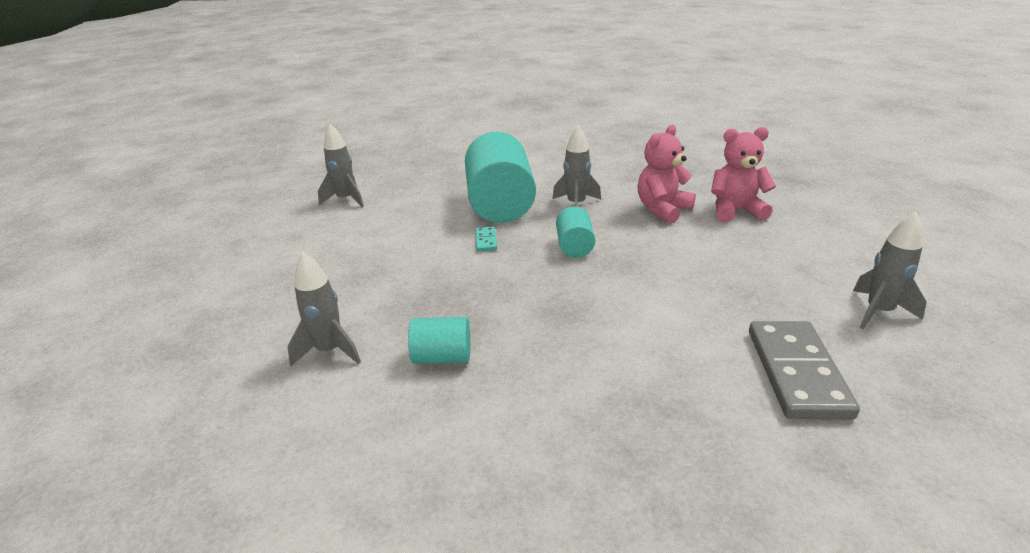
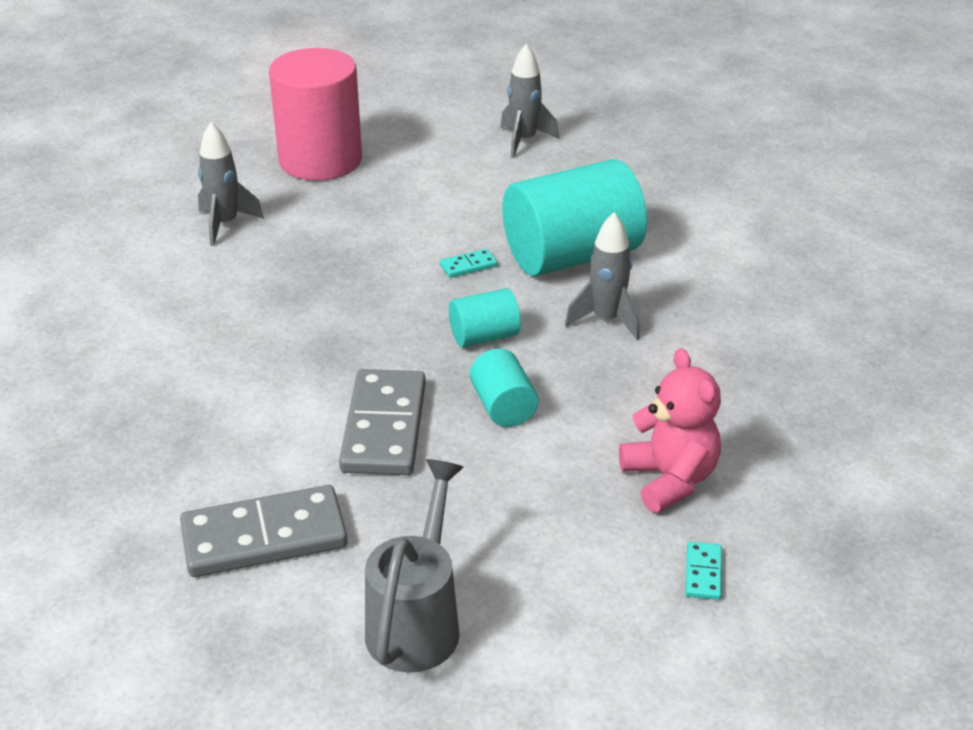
camera: 70 degrees right, 5 degrees up
(275, 286) = (320, 160): none -> pink cylinder
(442, 357) = (232, 289): turquoise cylinder -> turquoise cylinder (503, 407)
(662, 210) = (633, 403): pink teddy bear -> none
(667, 299) = (384, 427): none -> grey domino
(815, 215) = (703, 573): none -> turquoise domino
(878, 312) = (417, 621): grey rocket -> grey watering can

